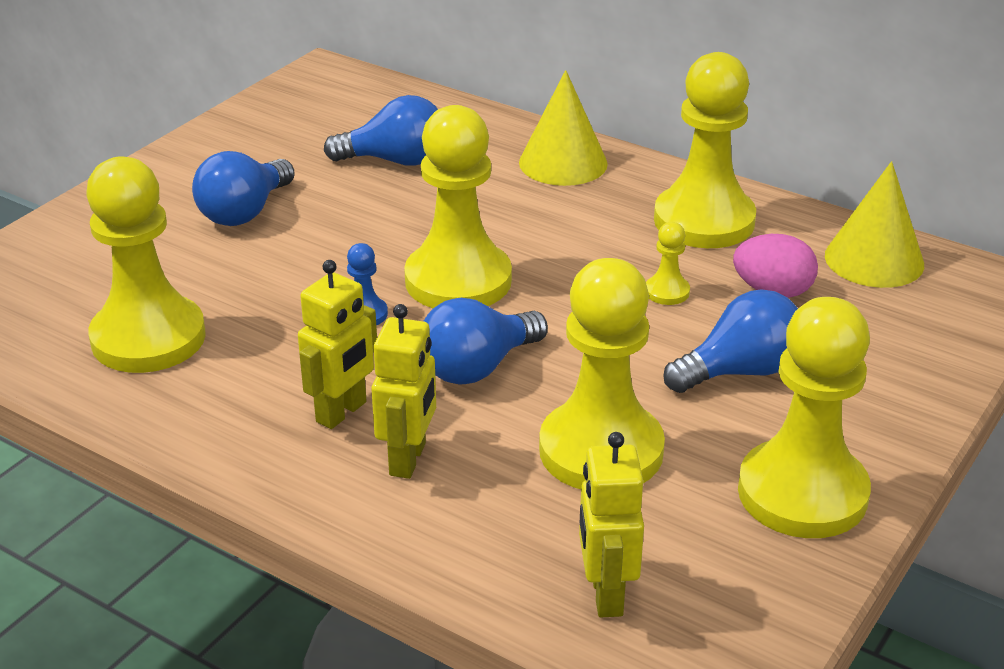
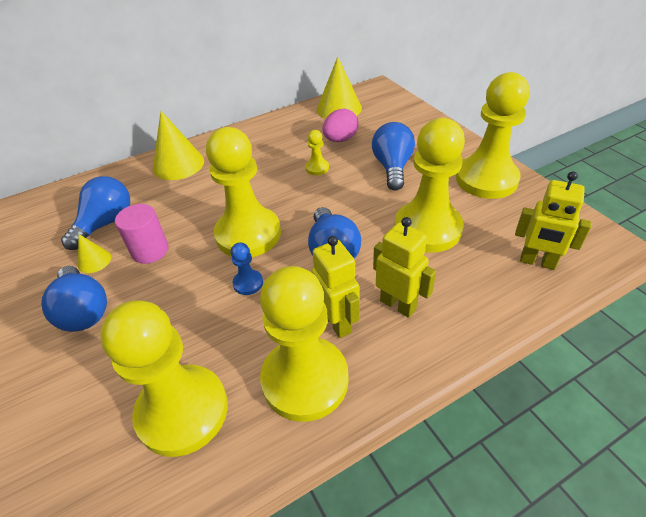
camera: 60 degrees left, 10 degrees up
(325, 183) = (94, 261): none -> yellow cone
(370, 215) = (150, 251): none -> pink cylinder
(704, 221) = (271, 139): yellow pawn -> yellow pawn (305, 380)

